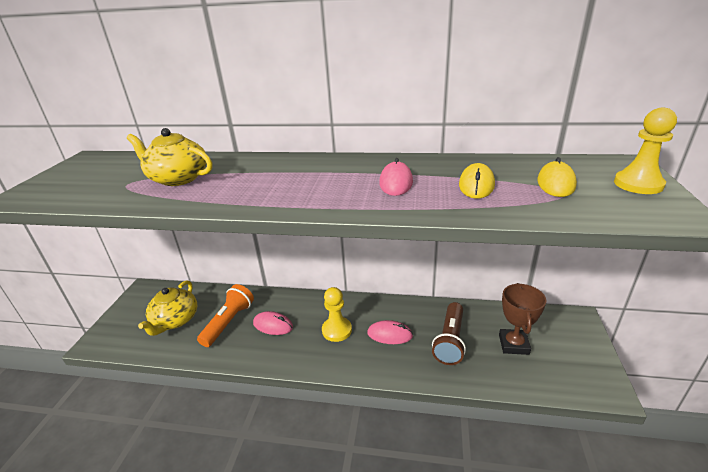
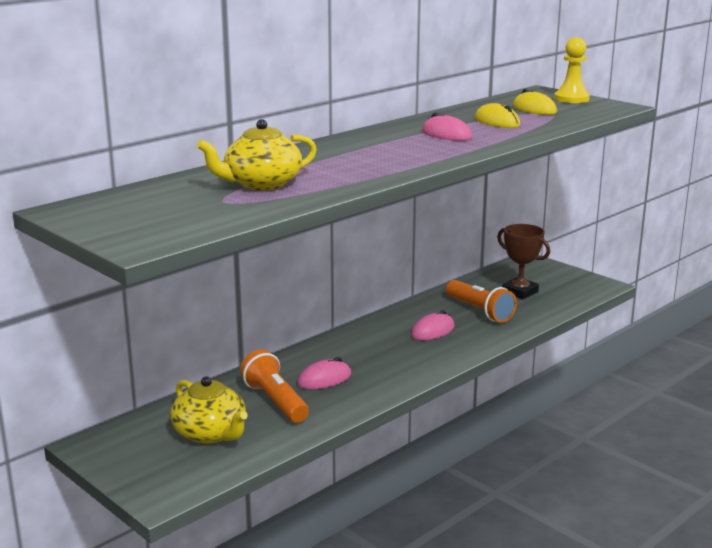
camera: 55 degrees left, 10 degrees down
(337, 330) = (387, 351): yellow pawn -> none
(450, 341) = (480, 311): brown flashlight -> orange flashlight

